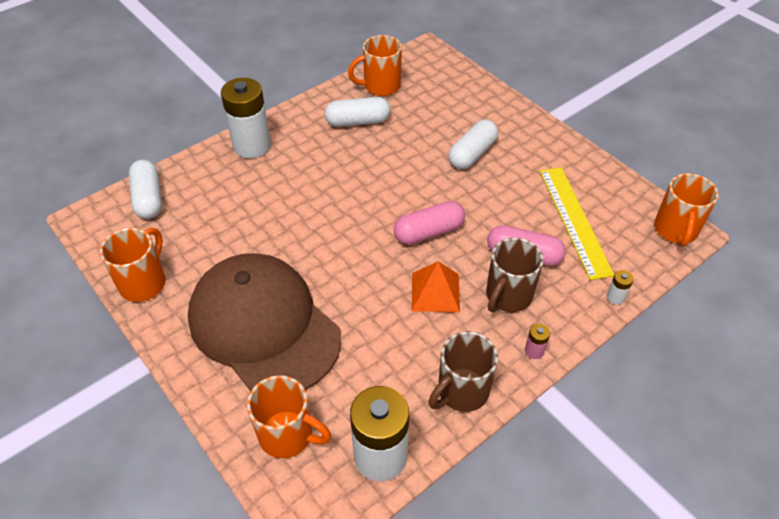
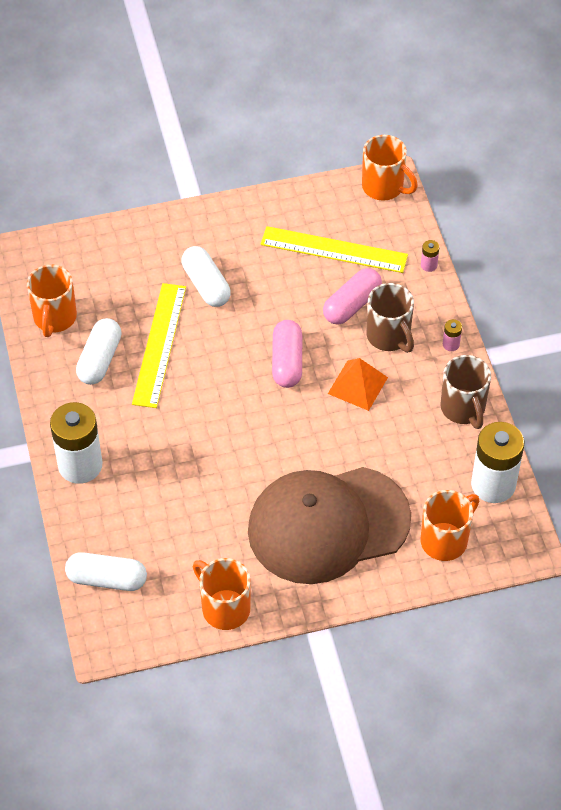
camera: 65 degrees left, 5 degrees up
(394, 148) = (159, 344): none -> yellow ruler
(615, 297) = (428, 265): white battery -> pink battery

